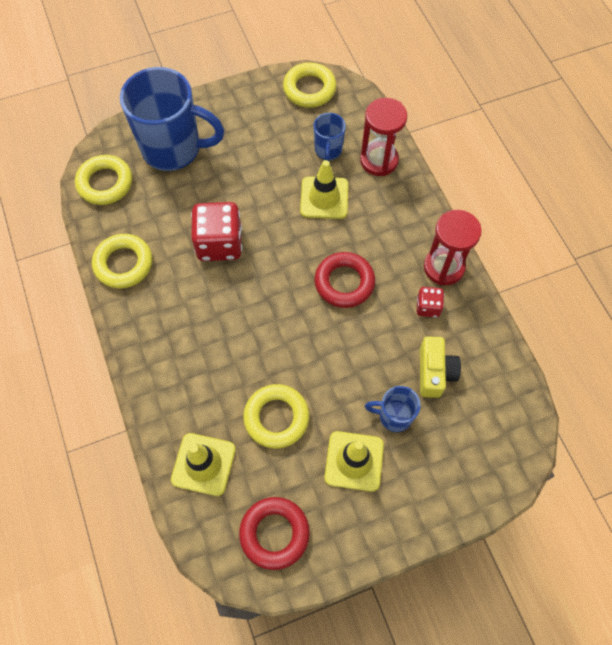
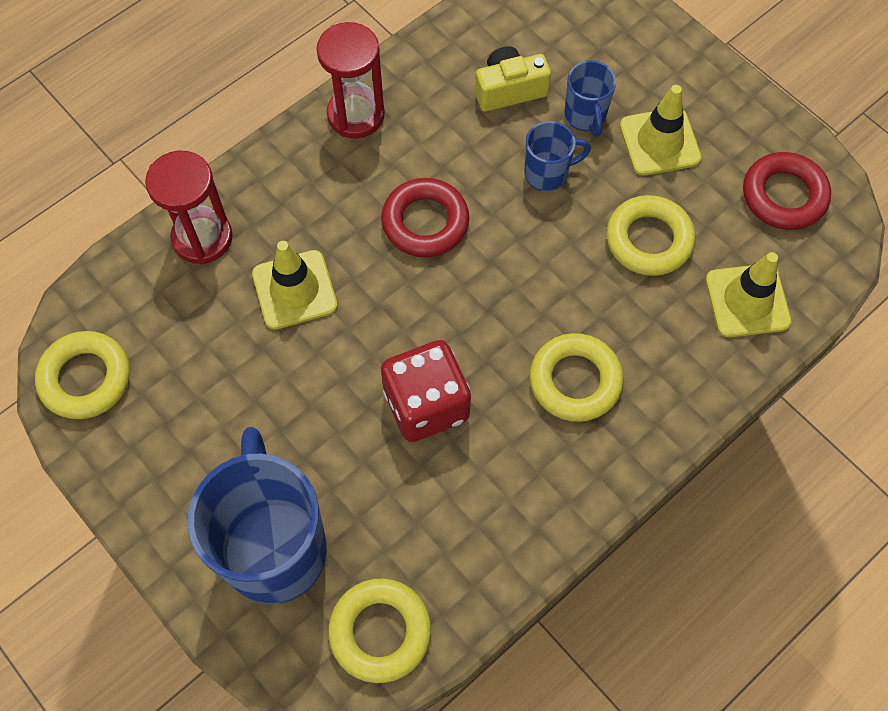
camera: 110 degrees left, 0 degrees up
(123, 264) = (515, 530): yellow ring -> yellow ring (575, 381)
(328, 150) = (205, 311): blue mug -> blue mug (547, 174)
(428, 307) = (422, 118): red dice -> none

